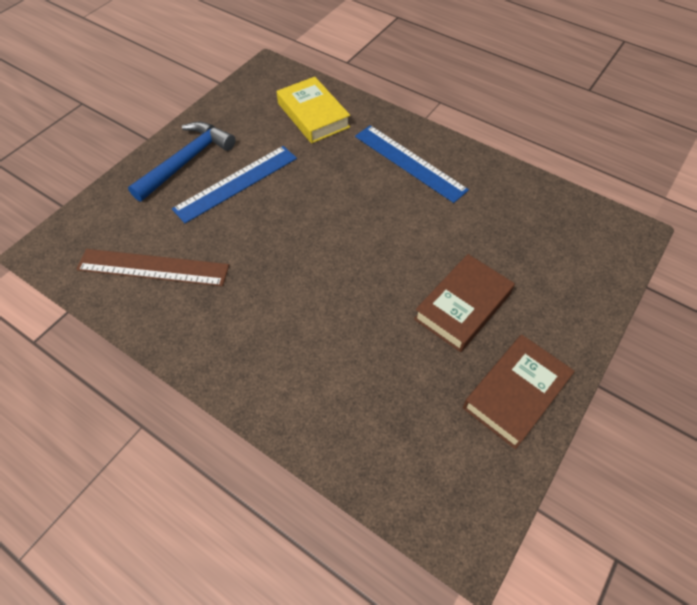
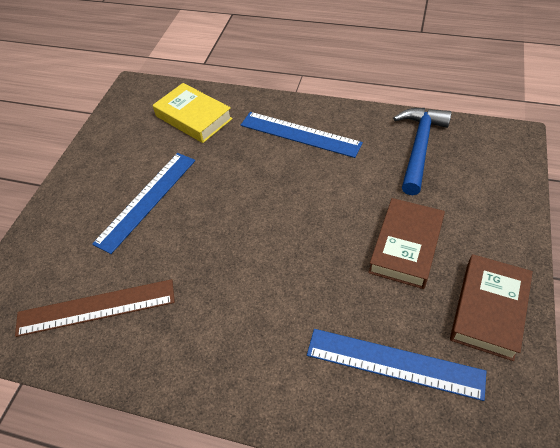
camera: 15 degrees left, 5 degrees down
(187, 161) = (89, 194): blue hammer -> blue hammer (419, 147)
(398, 410) = (394, 363): none -> blue ruler

